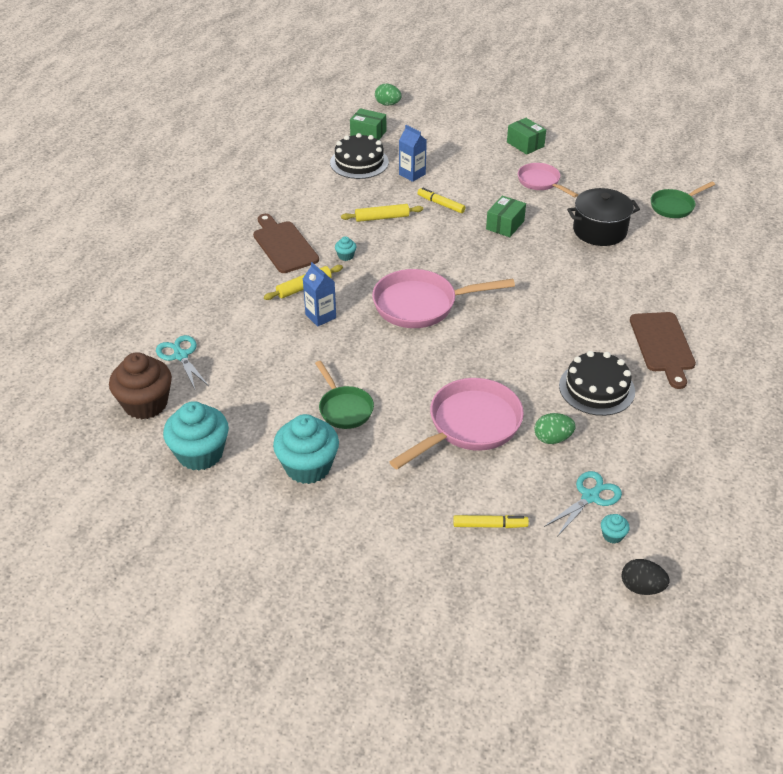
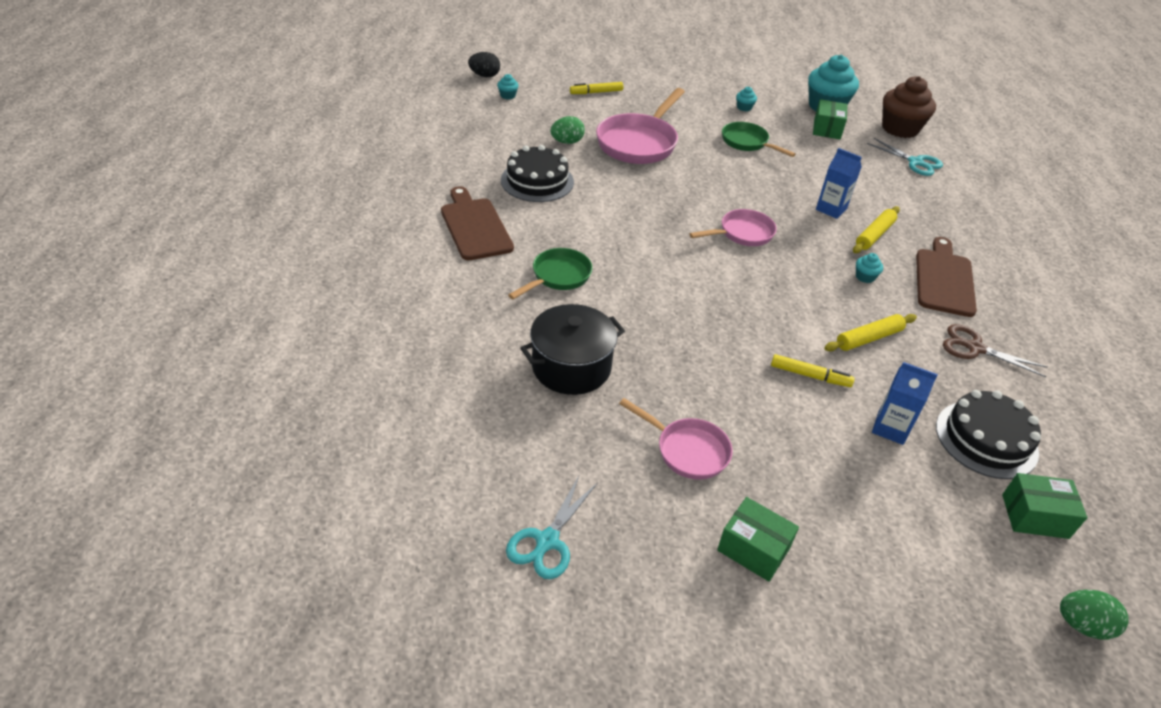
camera: 160 degrees right, 0 degrees up
(284, 245) = (944, 279): brown cutting board -> brown cutting board turned 120 degrees counterclockwise
(308, 467) = (744, 108): turquoise cupcake -> turquoise cupcake, size x0.41
(313, 202) = (975, 348): none -> brown scissors
(421, 305) = (742, 233): pink pan -> pink pan, size x0.60
(505, 225) = (704, 354): green box -> green box (827, 129)
(590, 497) = (528, 112): turquoise scissors -> turquoise scissors (547, 541)
(674, 206) = (461, 437): green pan -> green pan (558, 276)

